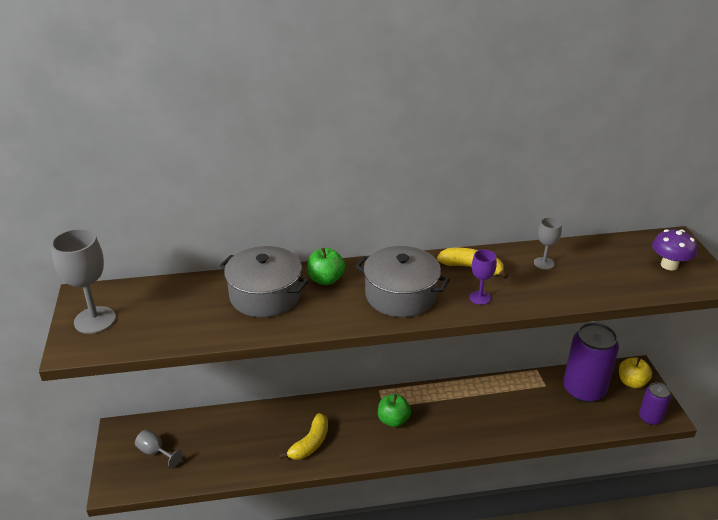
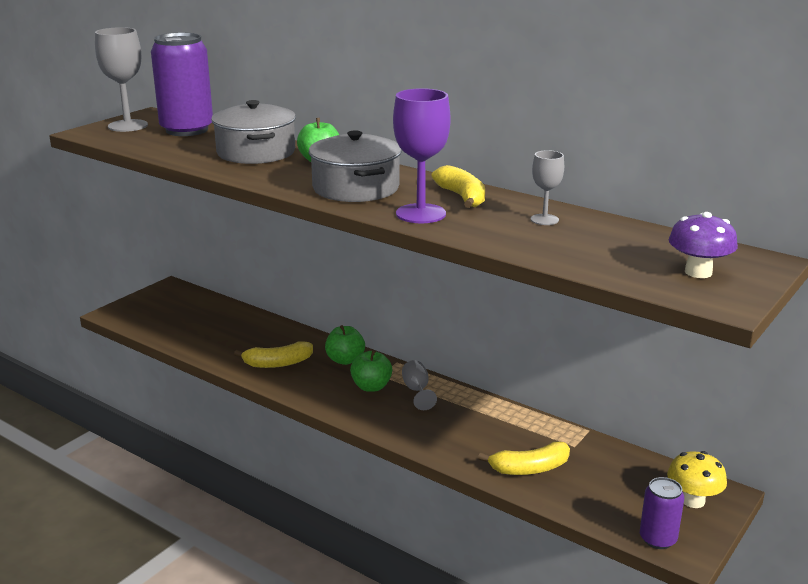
camera: 45 degrees right, 10 degrees down
(155, 452) = (168, 310): grey goblet -> grey goblet (417, 391)
(347, 410) = (345, 360): none -> green apple
(480, 297) = (420, 214): purple goblet -> purple goblet, size x1.80
(548, 417) = (529, 468): none -> yellow banana
(584, 390) = (615, 473): purple can -> purple can (187, 130)
(631, 382) = (693, 500): yellow apple -> yellow mushroom

